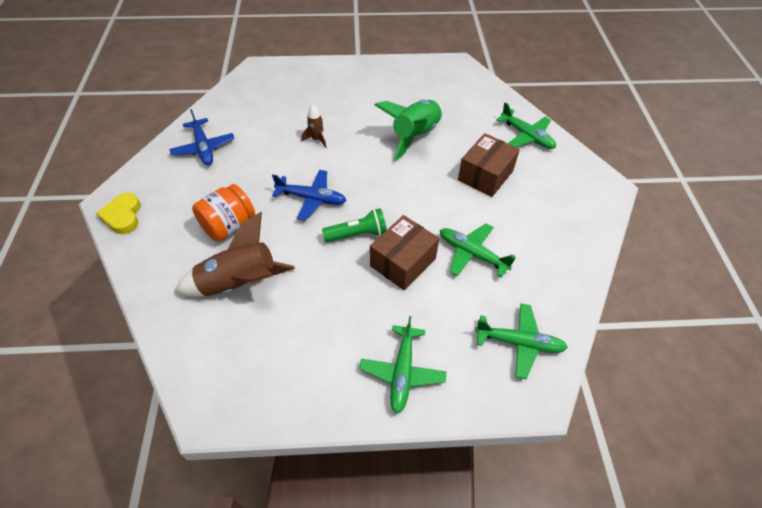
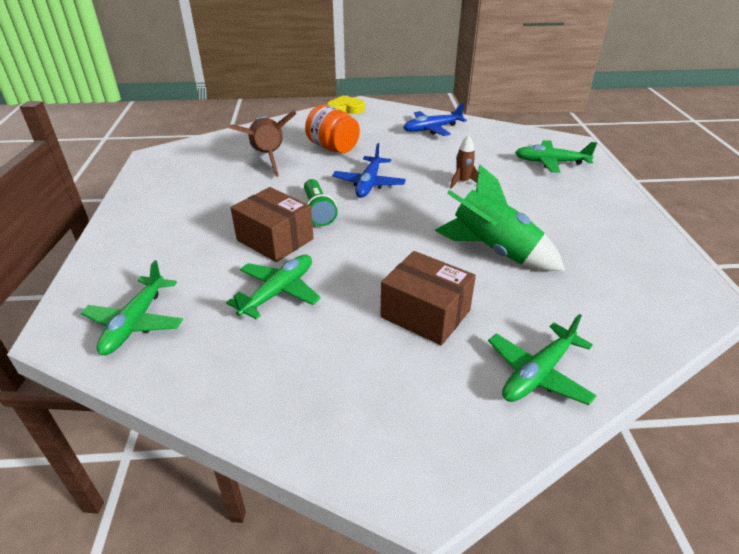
camera: 90 degrees right, 15 degrees down
(402, 372) = (142, 239): green plane -> green plane (551, 162)

